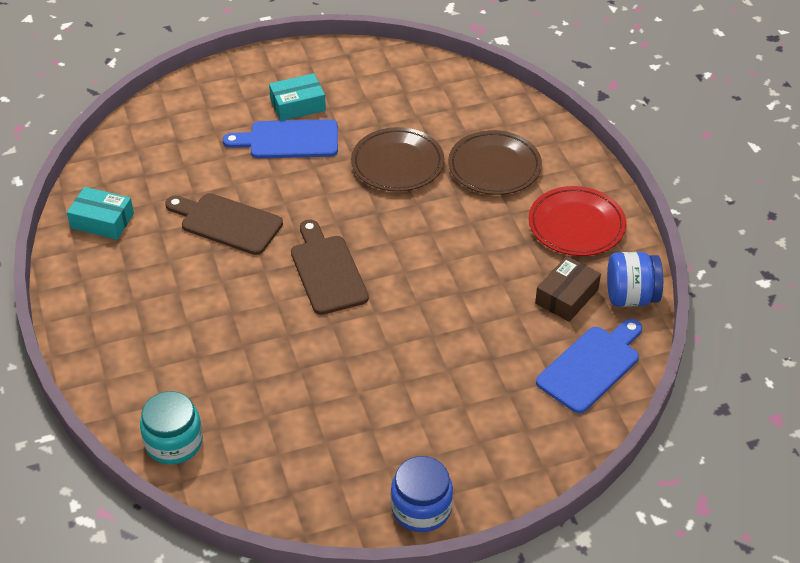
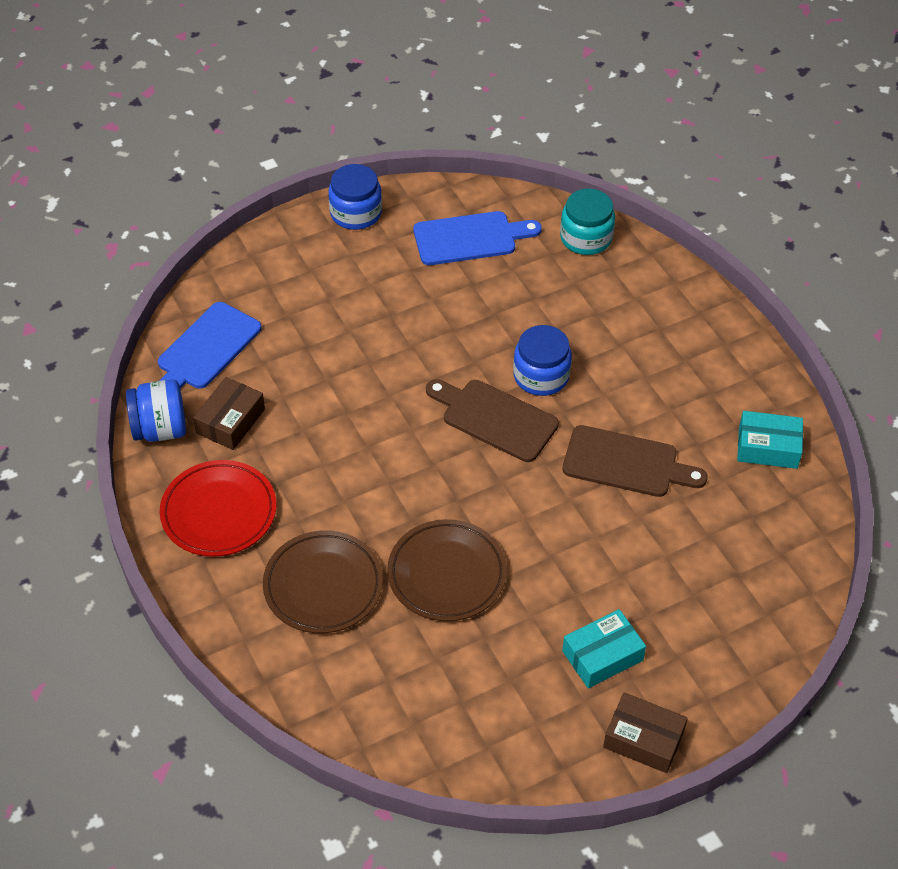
camera: 170 degrees right, 5 degrees up
(273, 303) = (541, 376): none -> blue jar
(288, 61) = (643, 739): none -> brown box
(288, 140) = (595, 593): blue cutting board -> blue cutting board (470, 238)
(327, 271) = (495, 418): brown cutting board -> brown cutting board turned 150 degrees clockwise

